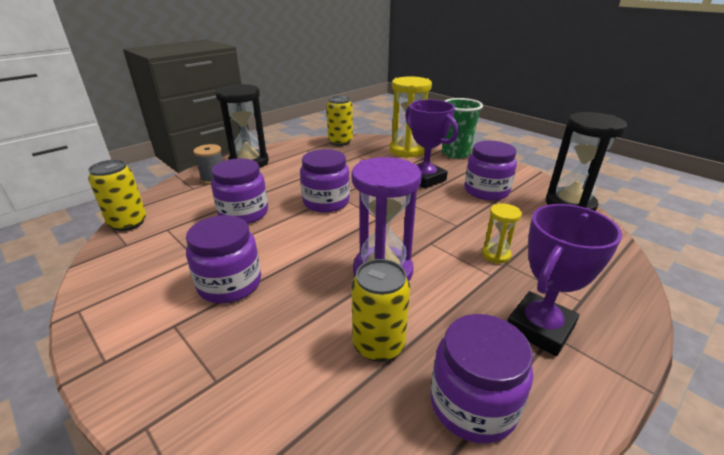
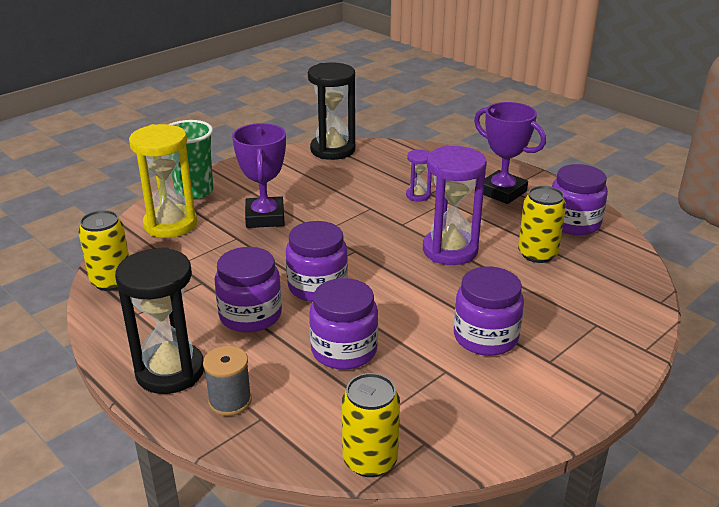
camera: 90 degrees left, 0 degrees up
(425, 179) = (265, 217): purple trophy -> purple trophy turned 60 degrees counterclockwise
(486, 191) = (300, 185): purple jar -> purple jar (250, 315)
(496, 255) = (418, 195): yellow hourglass -> purple hourglass

